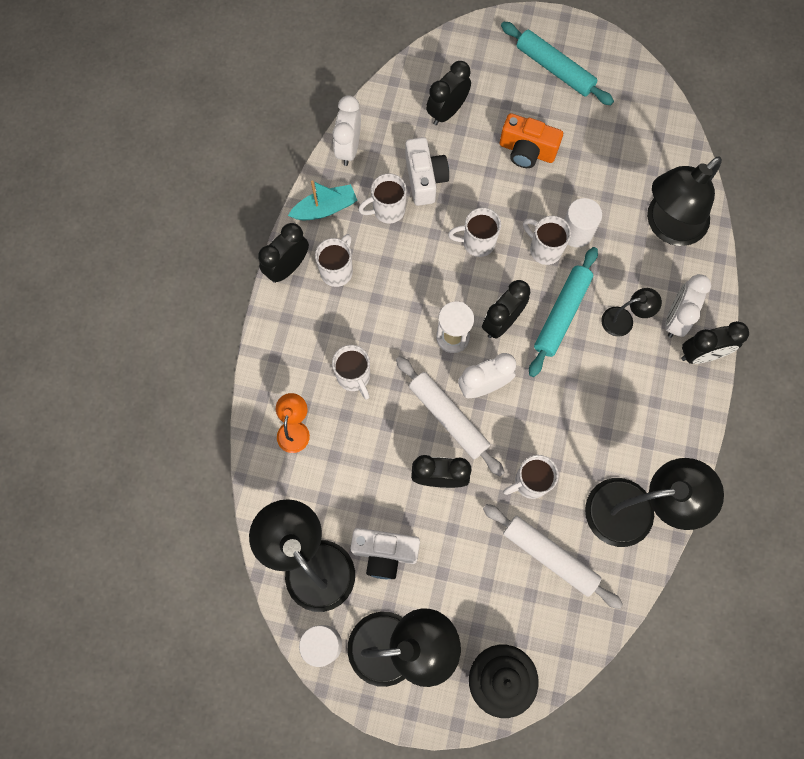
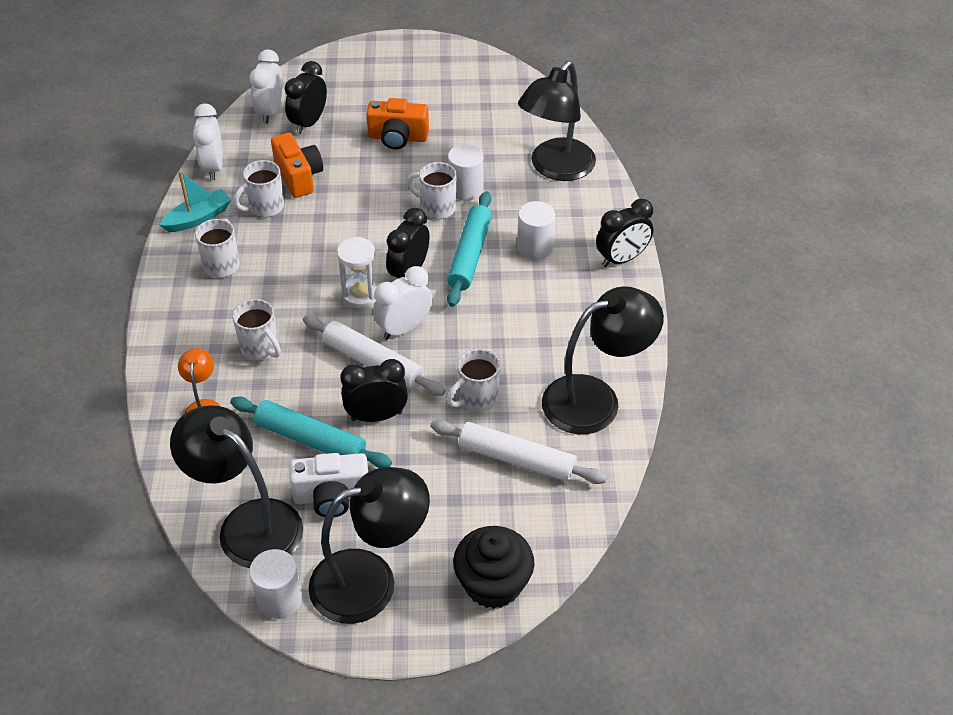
camera: 15 degrees left, 25 degrees down
(287, 267) = (167, 272): black clock -> none
(425, 179) = (299, 176): white camera -> orange camera
(477, 242) = (366, 215): white mug -> none
(554, 69) = (408, 74): turquoise rolling pin -> turquoise rolling pin (311, 439)
(624, 320) = (535, 247): black lamp -> white cylinder
(675, 319) = (587, 236): white clock -> white clock (270, 112)

